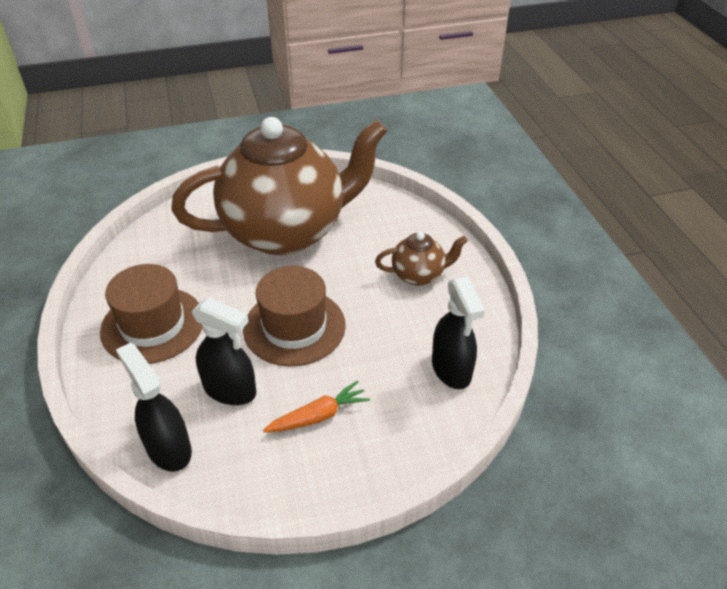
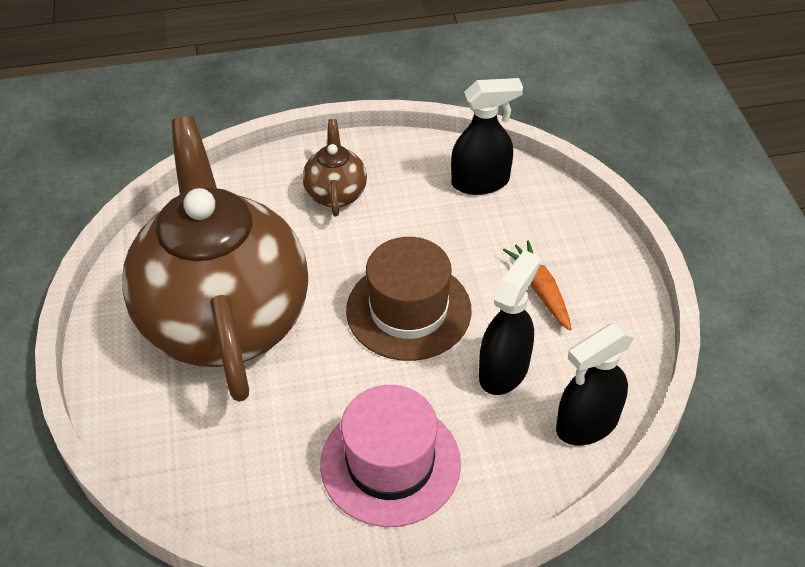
camera: 85 degrees left, 5 degrees up
(153, 325) = (390, 463): brown hat -> pink hat

